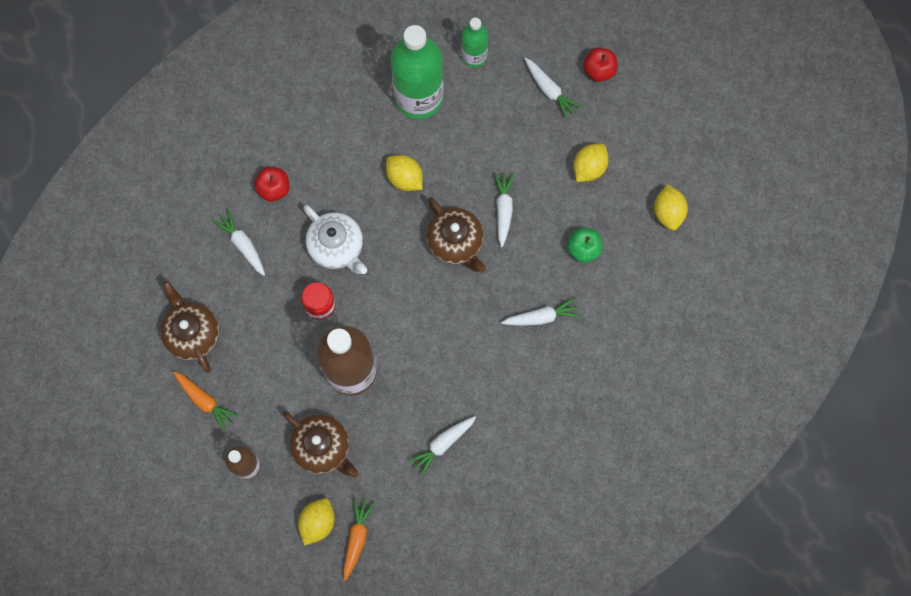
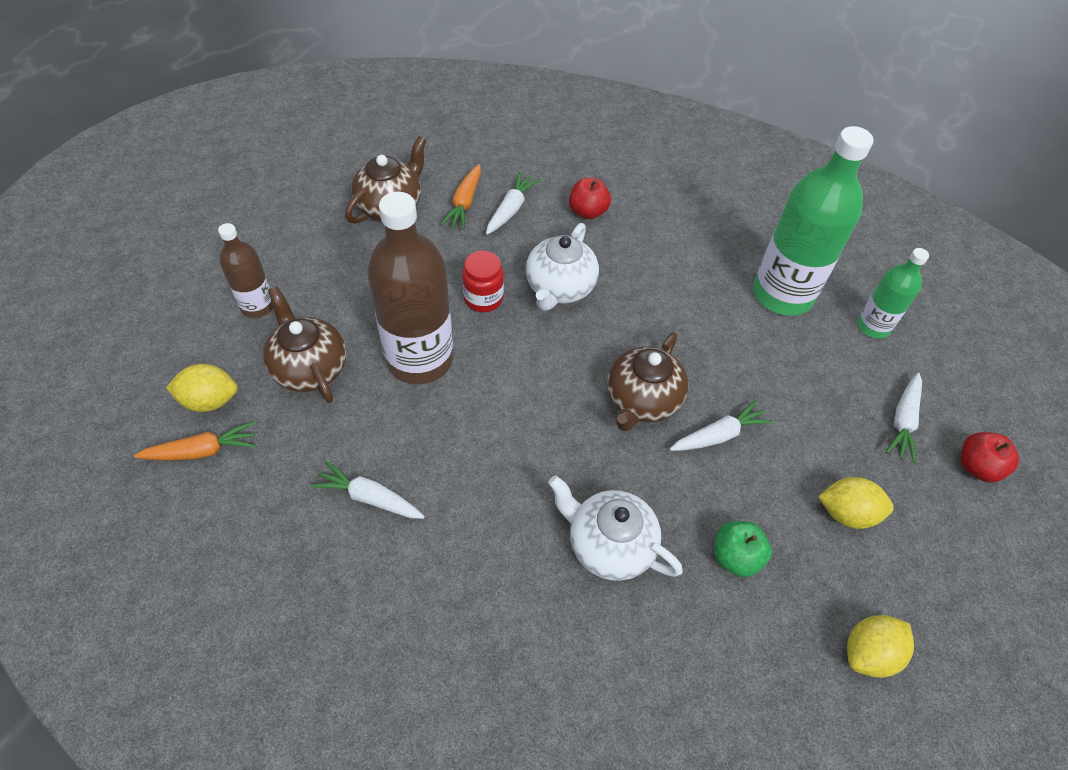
camera: 60 degrees right, 20 degrees down
(205, 401) = (319, 242): orange carrot -> orange carrot (464, 203)
(322, 447) = (309, 368): brown teapot -> brown teapot turned 135 degrees clockwise
(404, 178) = (682, 318): yellow lemon -> none
(541, 317) = (609, 545): white carrot -> white teapot

